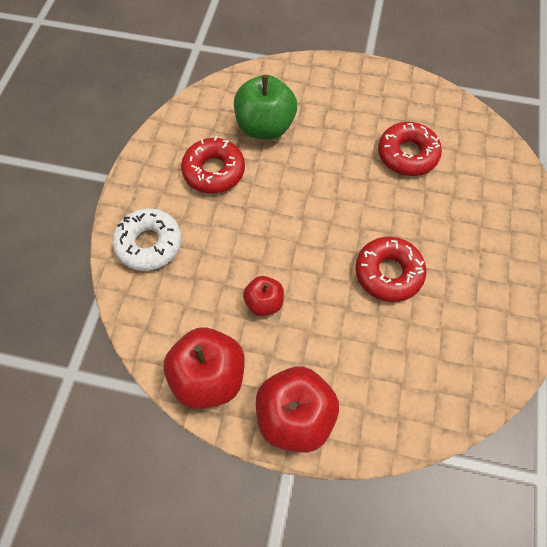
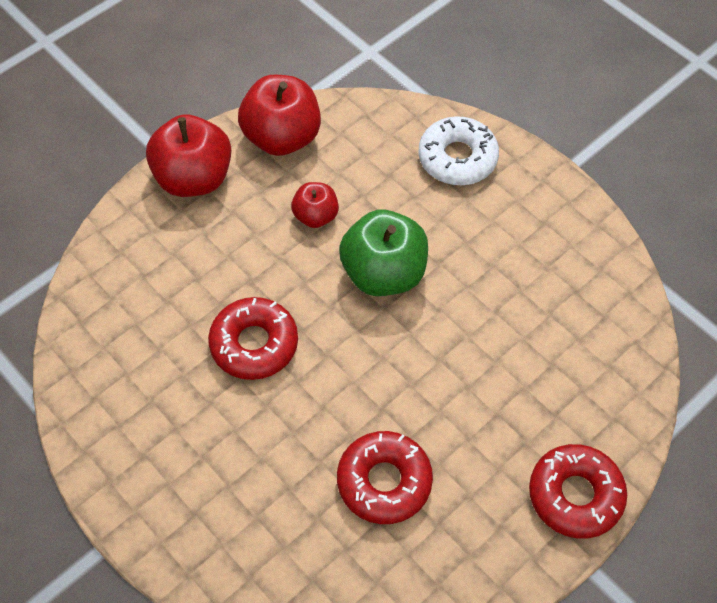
camera: 125 degrees right, 5 degrees down
(214, 171) = (510, 260): red donut -> red donut (575, 495)
(265, 127) = (541, 348): green apple -> green apple (383, 273)

